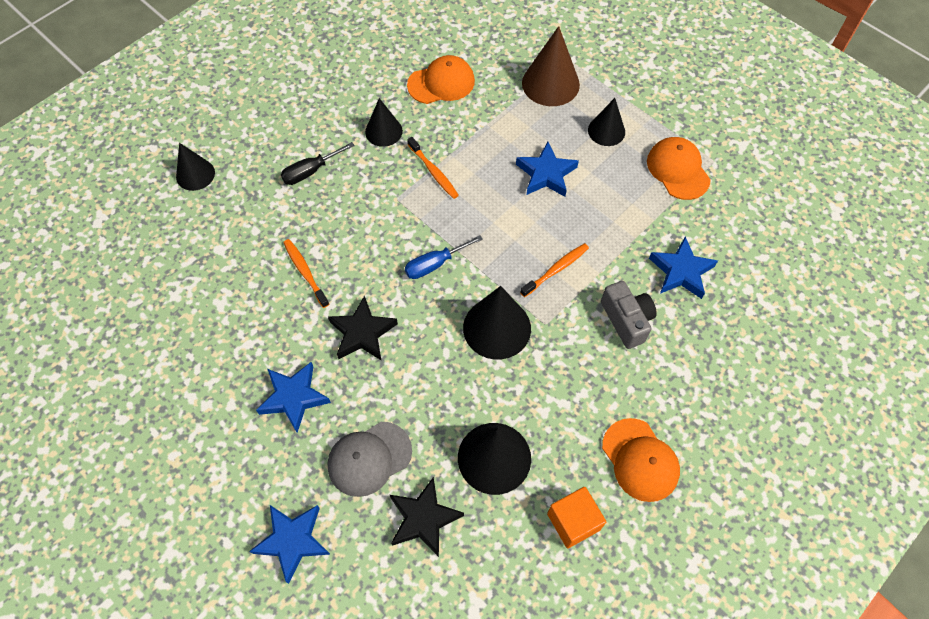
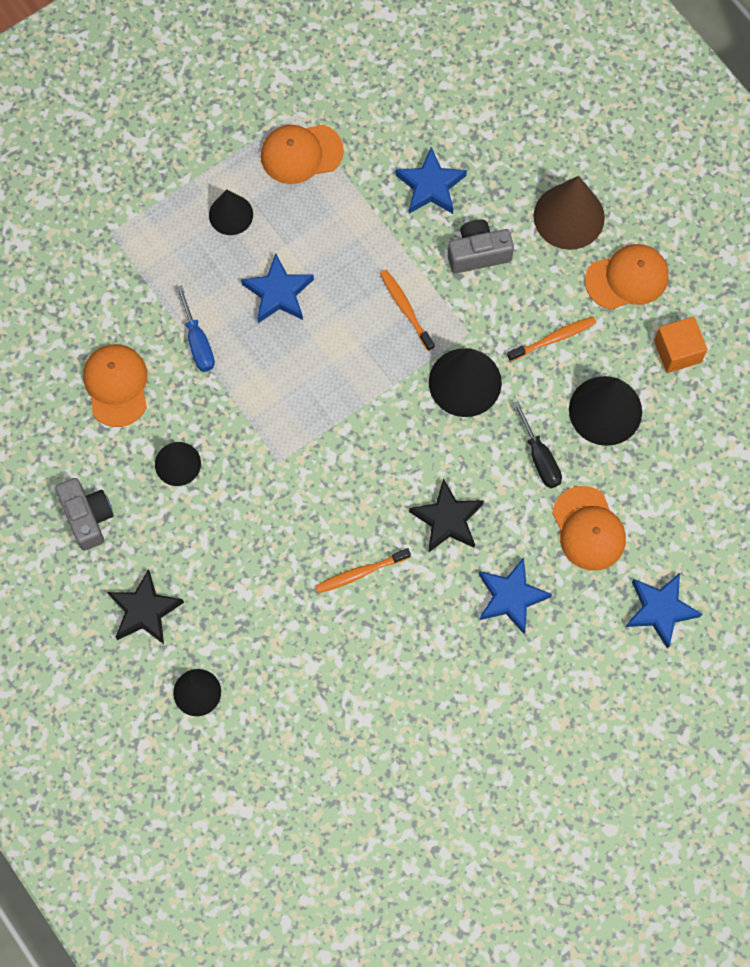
camera: 80 degrees left, 10 degrees up
(310, 171) = (220, 555): black screwdriver -> black screwdriver (540, 458)
(332, 84) = (87, 517): none -> grey camera
(369, 458) = (588, 529): grey cap -> orange cap
(423, 519) = (655, 485): black star -> black star (145, 611)
(433, 172) = (250, 415): orange toothbrush -> orange toothbrush (553, 339)
(434, 264) = (376, 433): blue screwdriver -> blue screwdriver (198, 342)
(550, 83) = (146, 260): brown cone -> brown cone (569, 216)

